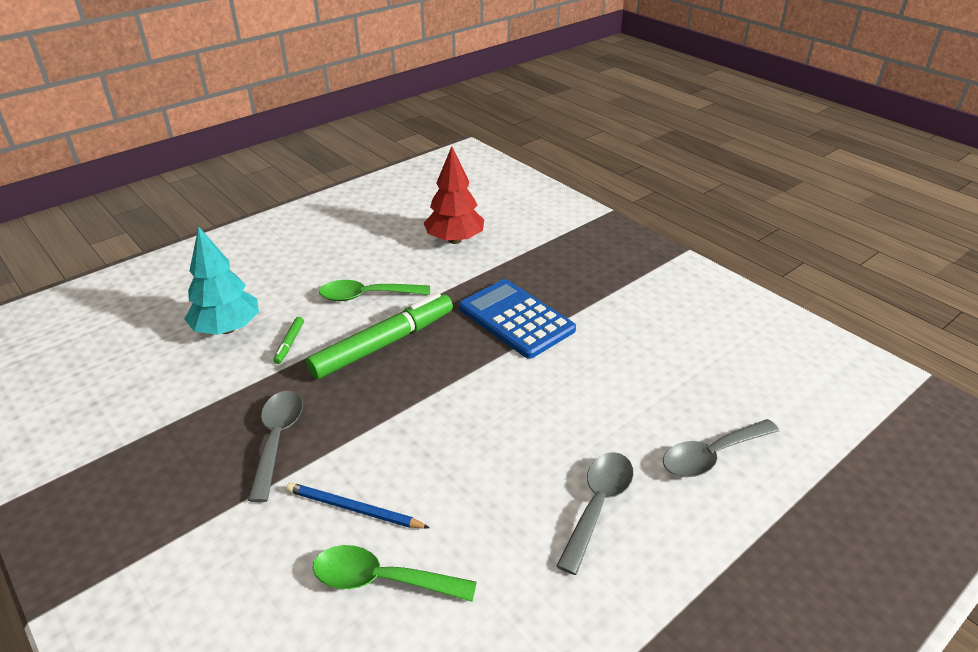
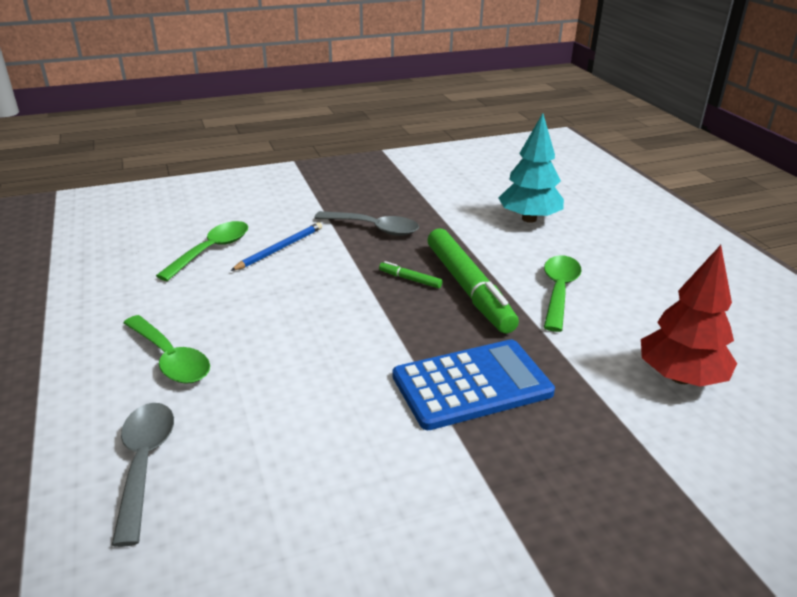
camera: 110 degrees right, 5 degrees down
(289, 343) = (493, 243): green marker -> green marker (410, 279)
(598, 505) = (170, 359): grey spoon -> green spoon

